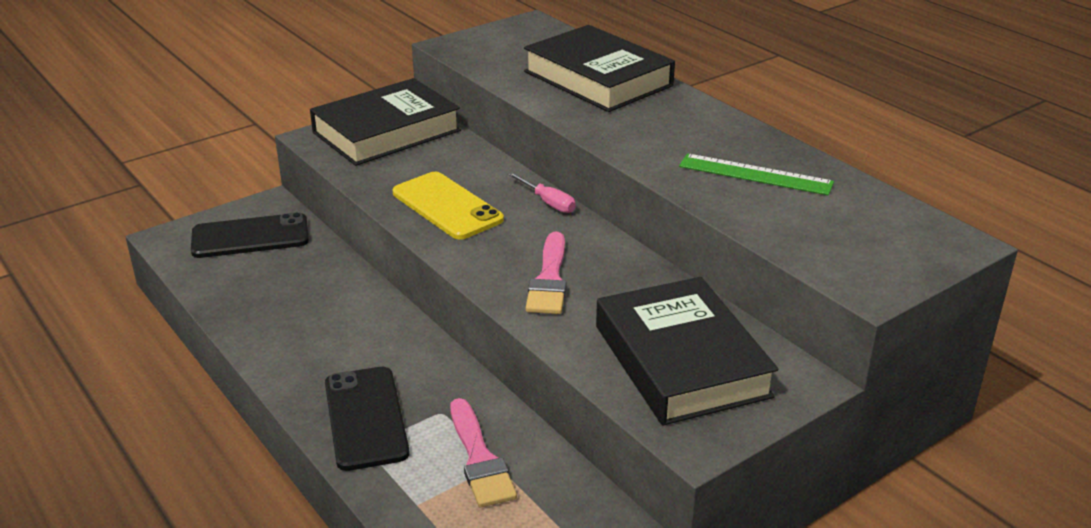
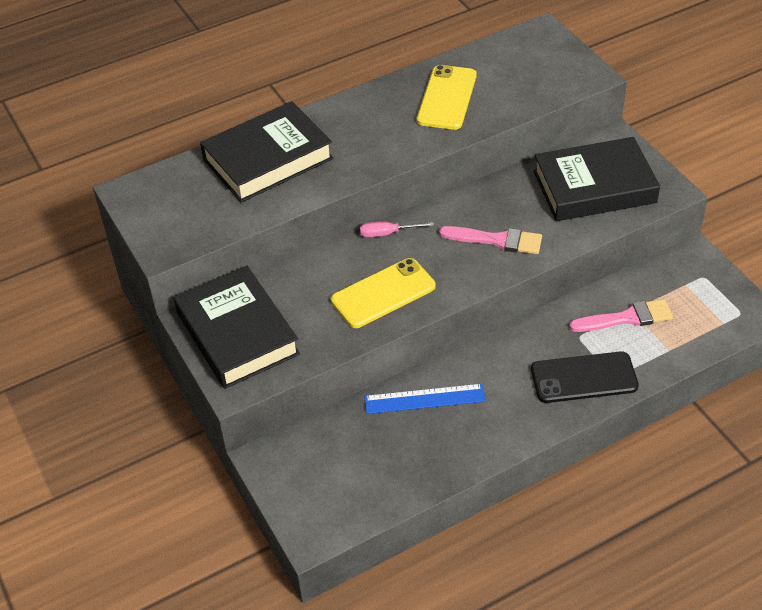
camera: 80 degrees left, 15 degrees up
(250, 237) = (323, 468): black phone -> none
(339, 293) = (424, 399): none -> blue ruler
(548, 202) = (387, 233): pink screwdriver -> pink screwdriver turned 150 degrees counterclockwise
(755, 174) = (447, 98): green ruler -> yellow phone

